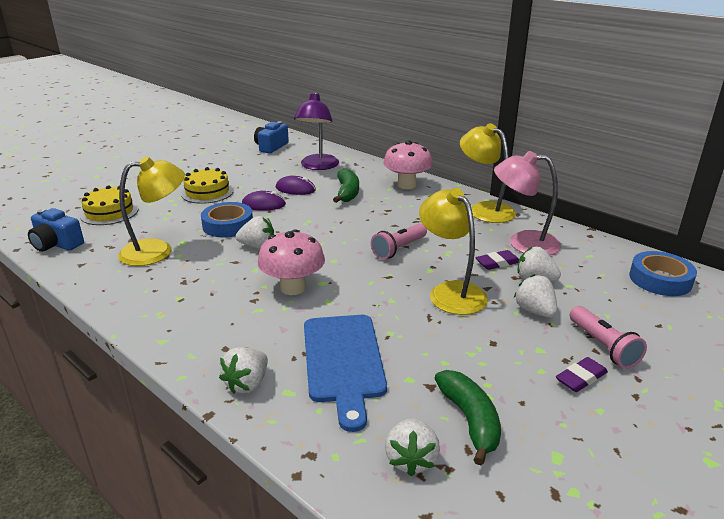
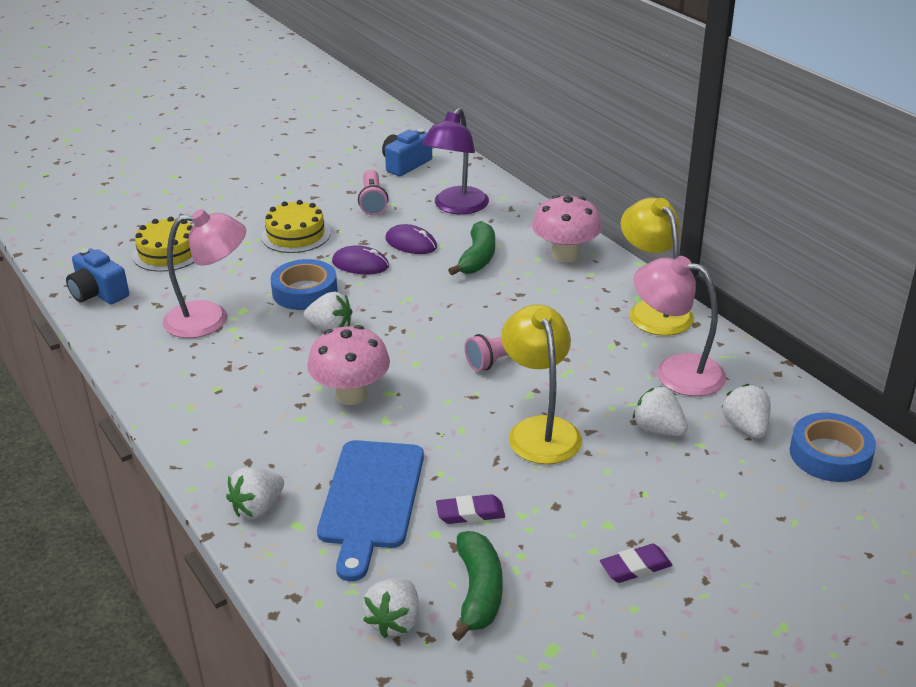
camera: 15 degrees right, 5 degrees up
(157, 251) = (210, 319): yellow lamp -> pink lamp
(497, 263) = (623, 397): purple eraser -> purple eraser (470, 513)
(534, 311) = (632, 473): white strawberry -> white strawberry (745, 427)
(603, 346) = (689, 533): pink flashlight -> pink flashlight (373, 202)

